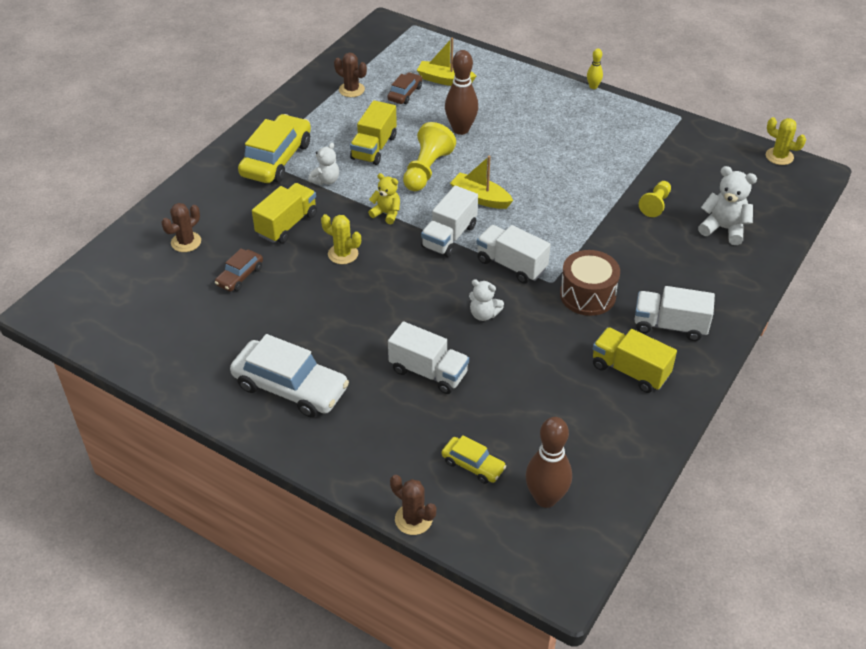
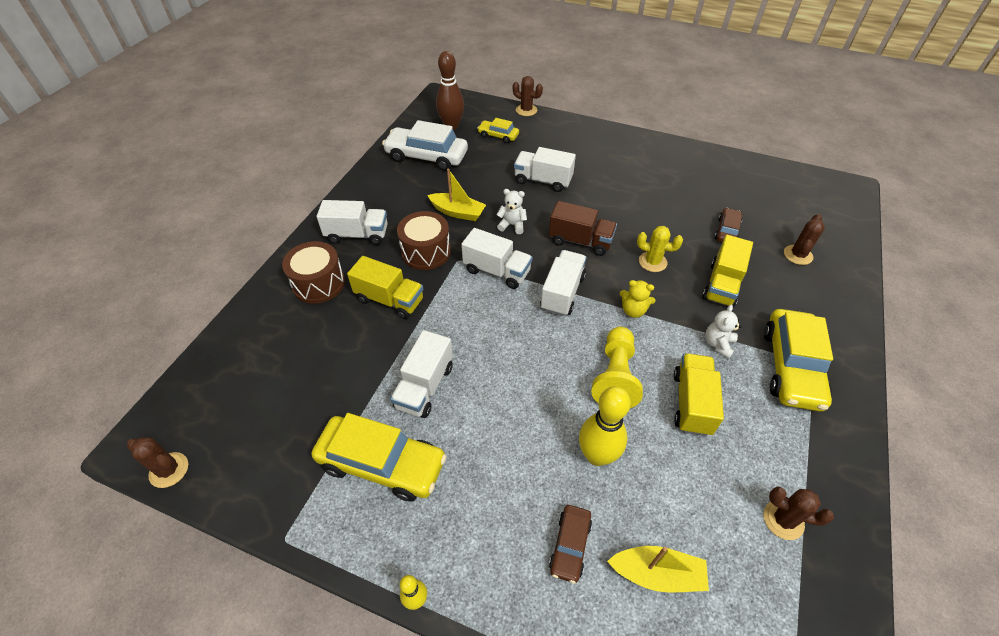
camera: 170 degrees right, 5 degrees up
(290, 387) = (634, 161): white car -> white car (426, 156)
(405, 93) = (702, 524): brown car -> brown car (570, 545)
(410, 285) = (580, 241): none -> brown truck
(461, 129) = (597, 455): brown bowling pin -> yellow bowling pin
(480, 198) = (543, 344): yellow boat -> yellow boat (458, 212)
(588, 181) = (424, 386): none -> white truck
(620, 142) = (382, 463): none -> yellow car
(630, 371) = (394, 198): yellow truck -> yellow truck (390, 300)
(655, 205) = (350, 363): yellow pawn -> none
(702, 276) = (319, 283): none -> brown drum
(724, 229) = (281, 340): white teddy bear -> none
(779, 156) = (169, 470): yellow cactus -> brown cactus

